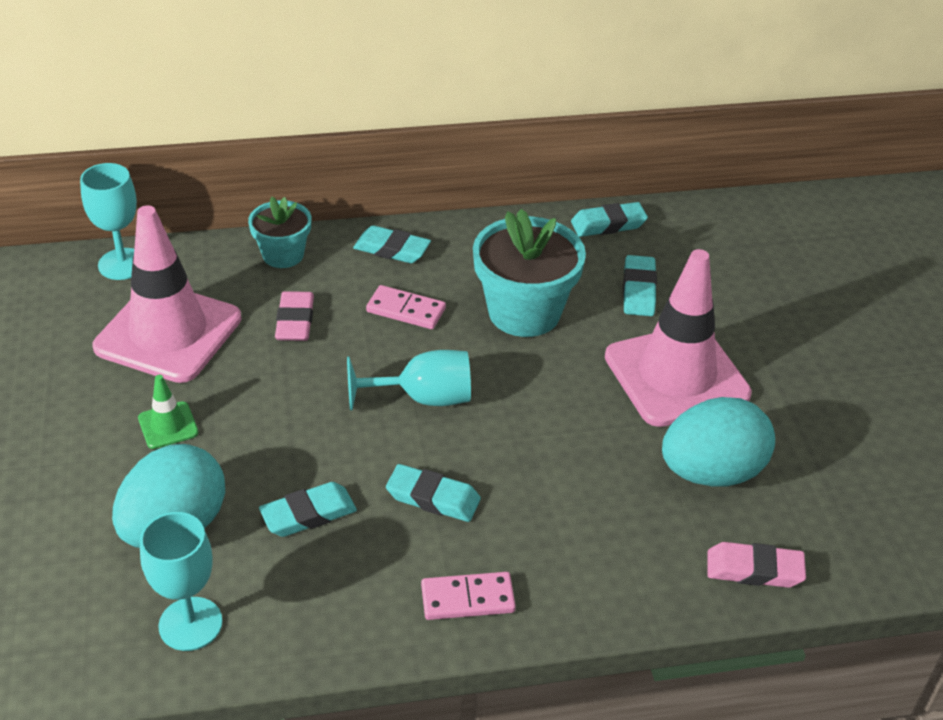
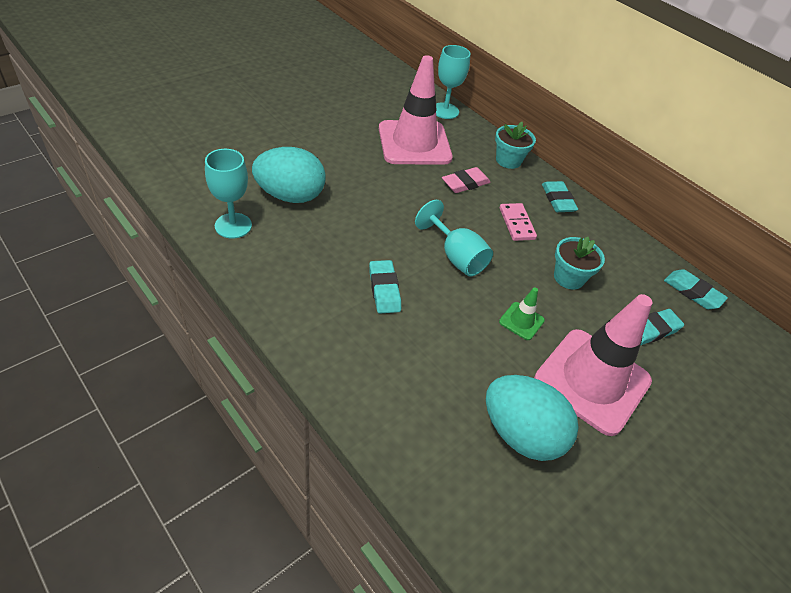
camera: 55 degrees right, 5 degrees up
(168, 425) = (354, 167): green traffic cone -> green traffic cone (521, 321)
(308, 514) = (334, 241): turquoise eraser -> none
(467, 598) = (320, 334): pink domino -> none
(524, 312) = (569, 277): turquoise flower pot -> turquoise flower pot, size x0.59
(754, 570) = (451, 494): pink eraser -> none

